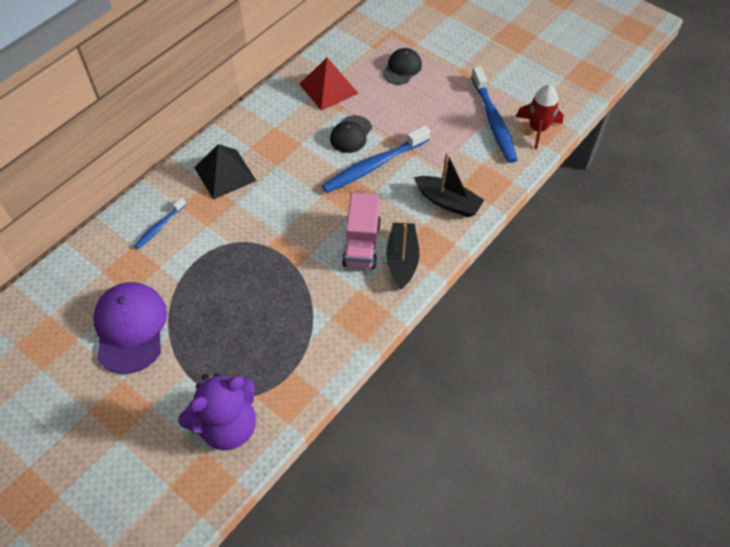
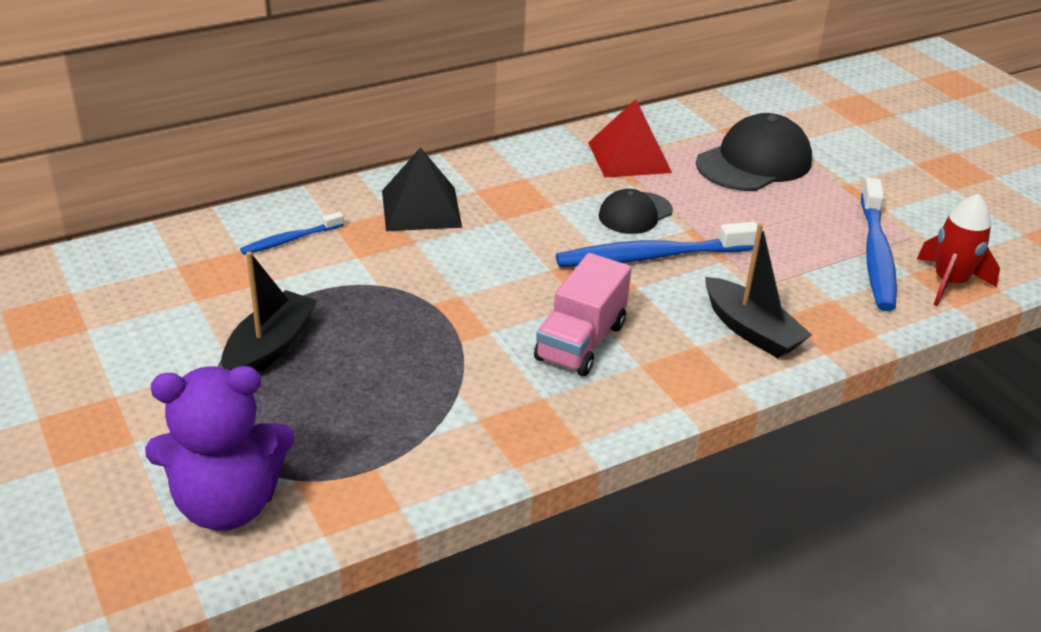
camera: 20 degrees right, 20 degrees down
(130, 328) = (169, 339): purple cap -> none
(402, 68) = (754, 162): black cap -> black cap, size x1.69
(402, 260) = (636, 380): black boat -> black boat (270, 348)

